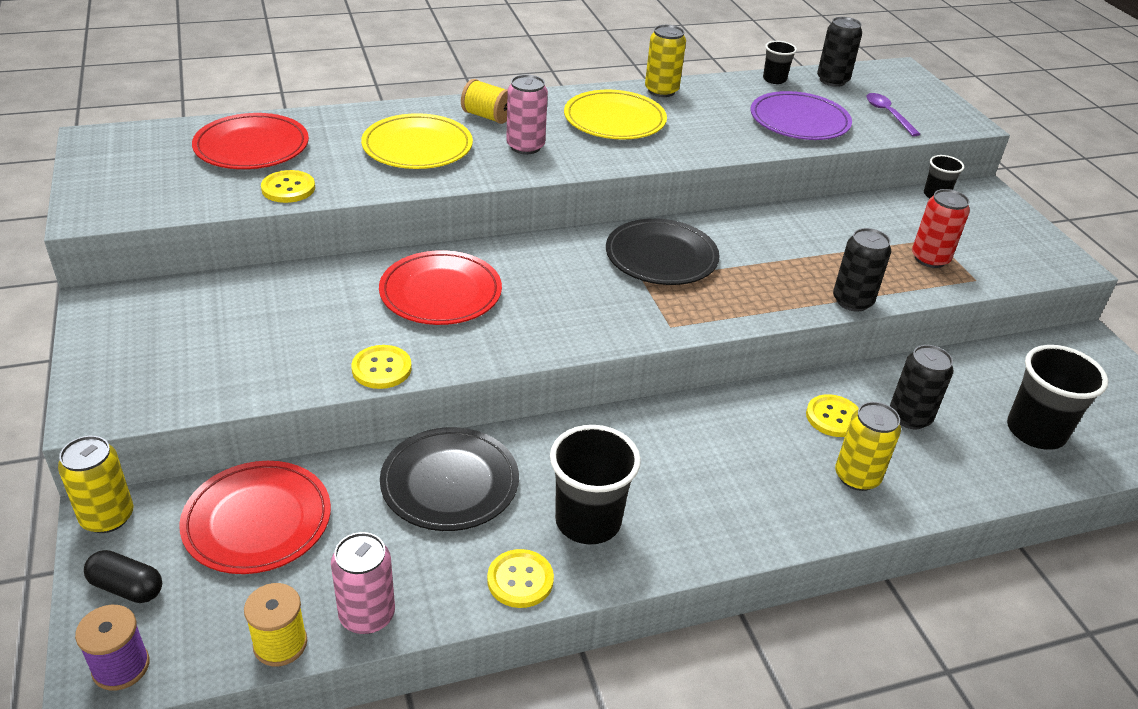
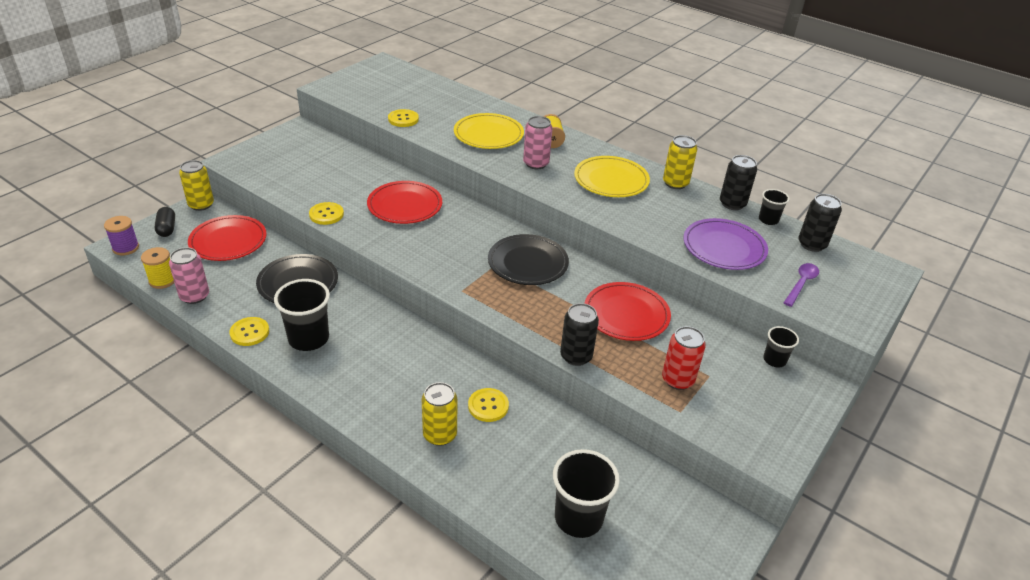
camera: 55 degrees right, 0 degrees up
(252, 147) = (426, 96): red plate -> red plate (626, 314)
(909, 417) = (526, 443): black can -> black can (732, 204)

